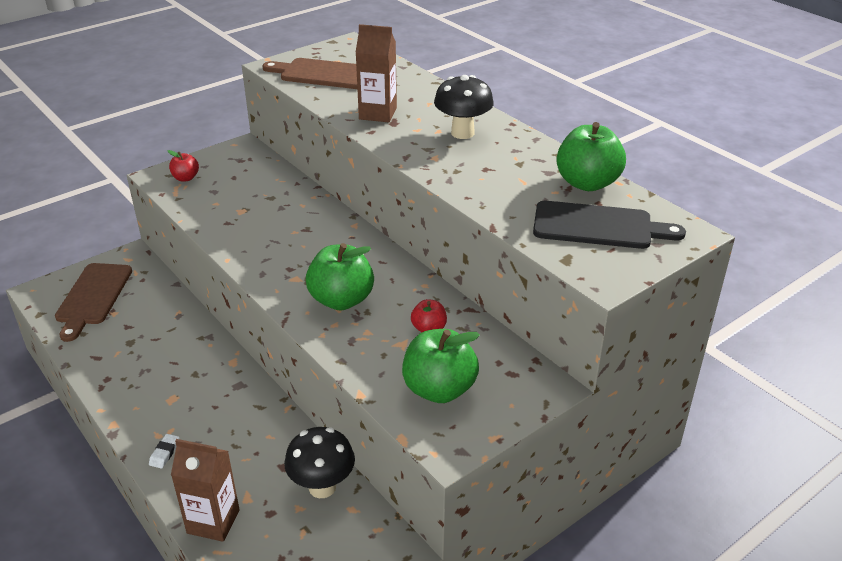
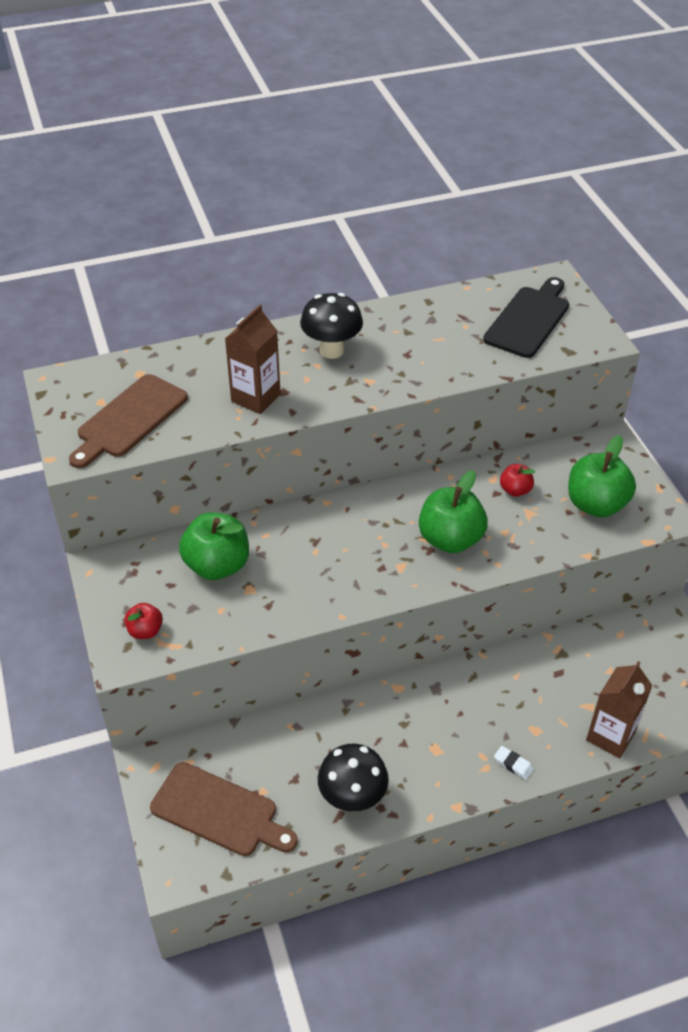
camera: 70 degrees left, 10 degrees up
(322, 487) = (590, 649): black mushroom -> black mushroom (352, 799)
(587, 183) = (460, 304): green apple -> green apple (217, 565)

